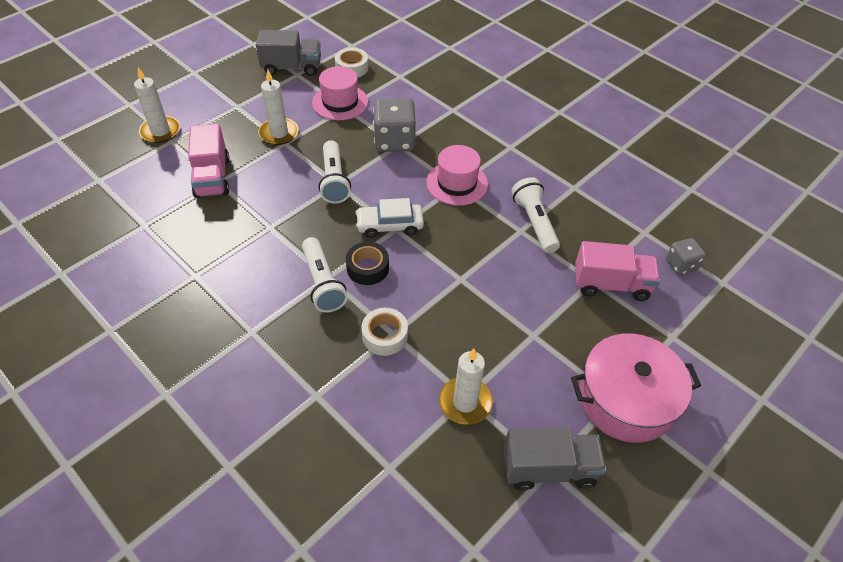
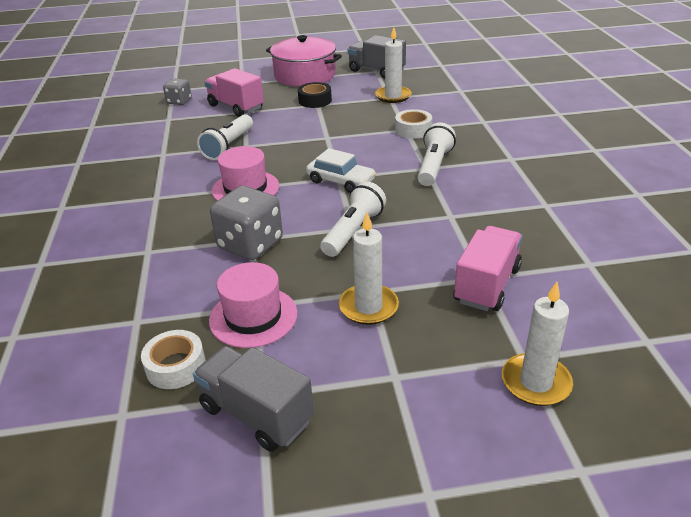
camera: 140 degrees left, 15 degrees down
(367, 268) = (389, 163): black tape -> black tape (315, 100)

